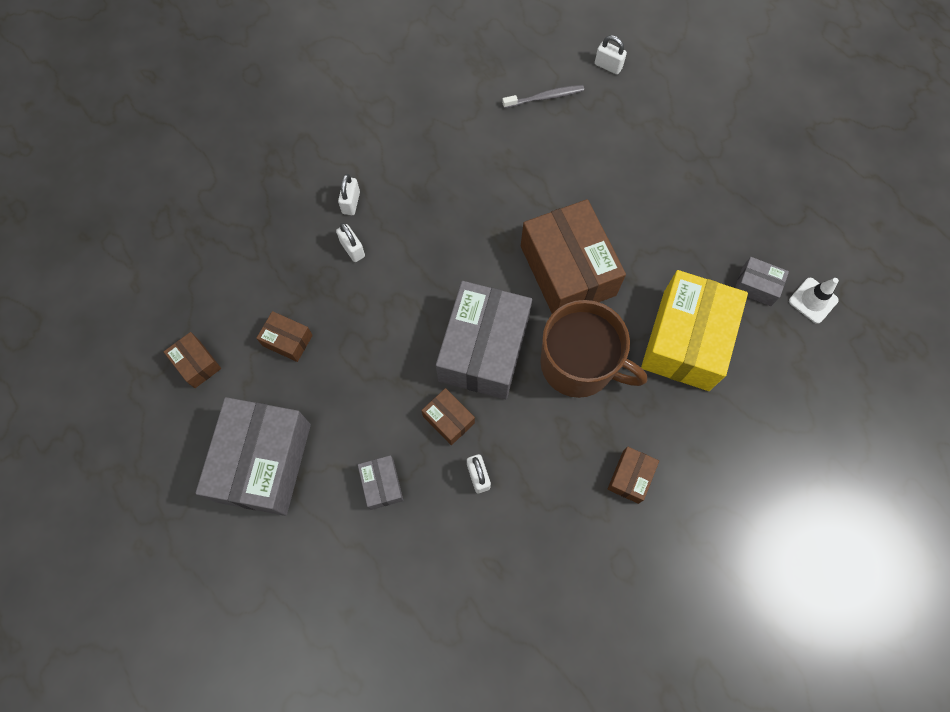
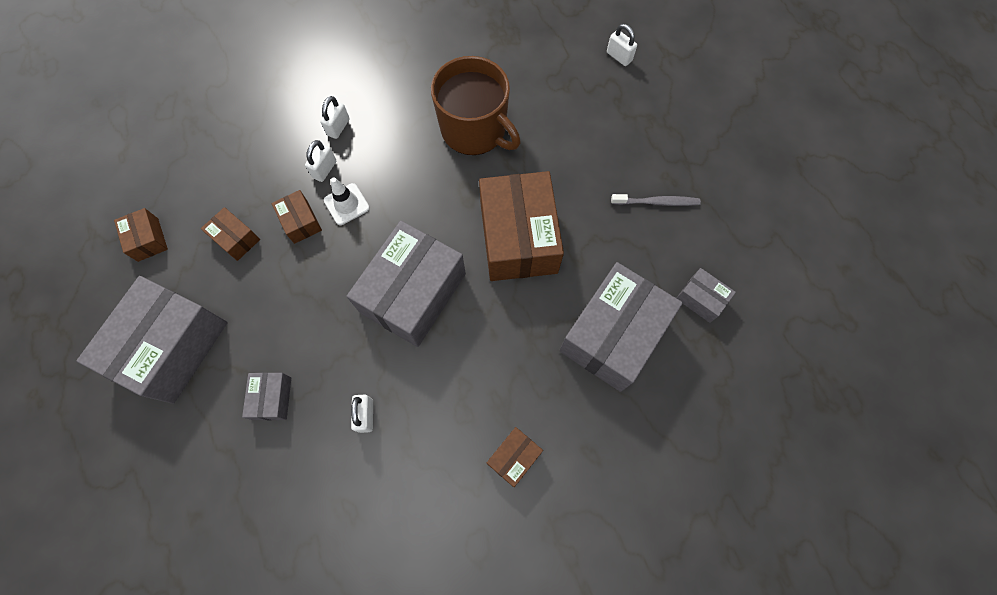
camera: 15 degrees right, 0 degrees up
(352, 249) = (324, 169): white padlock -> white padlock turned 45 degrees clockwise
(448, 419) = (356, 352): brown box -> brown box (300, 222)
(544, 97) = (549, 72): grey toothbrush -> grey toothbrush (656, 202)
(579, 364) = (500, 331): brown mug -> brown mug (475, 130)
(686, 340) = (613, 334): yellow box -> grey box
(813, 300) = (755, 328): white traffic cone -> white traffic cone (346, 204)

